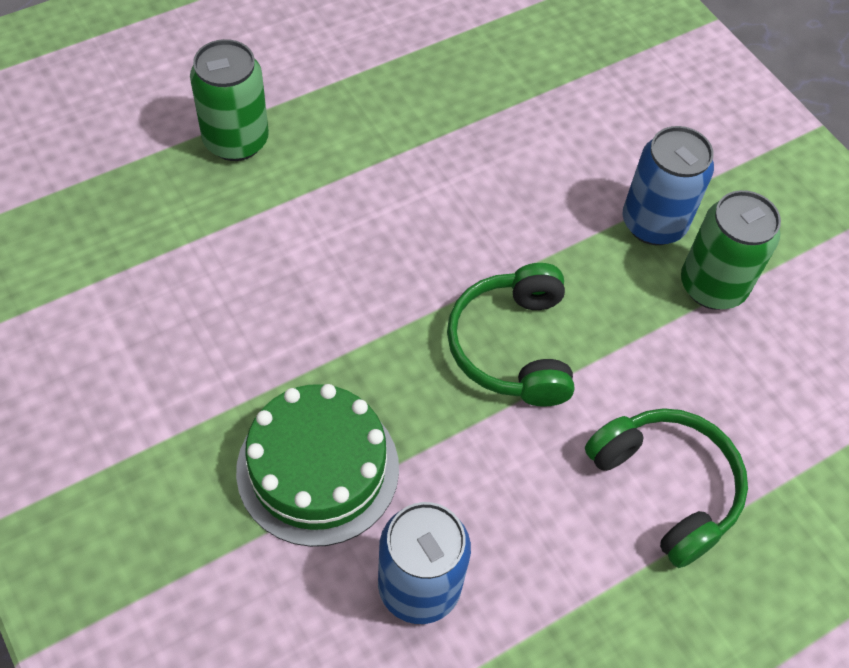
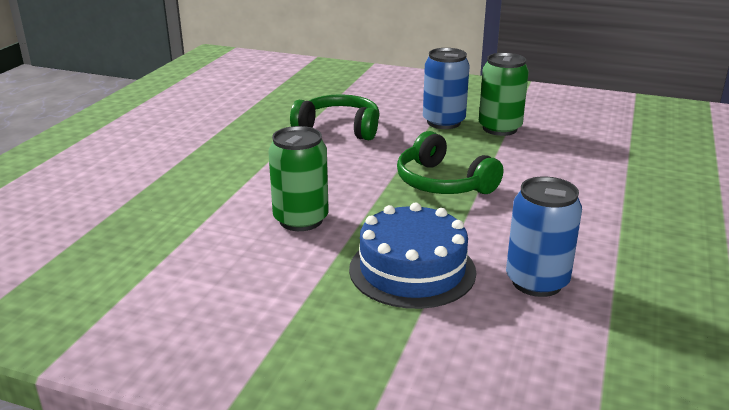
camera: 35 degrees left, 30 degrees down
(236, 141) = (173, 181): green can -> green can (301, 220)
(318, 468) = (412, 270): green cake -> blue cake
(666, 487) = (586, 191): green headphones -> green headphones (339, 128)

